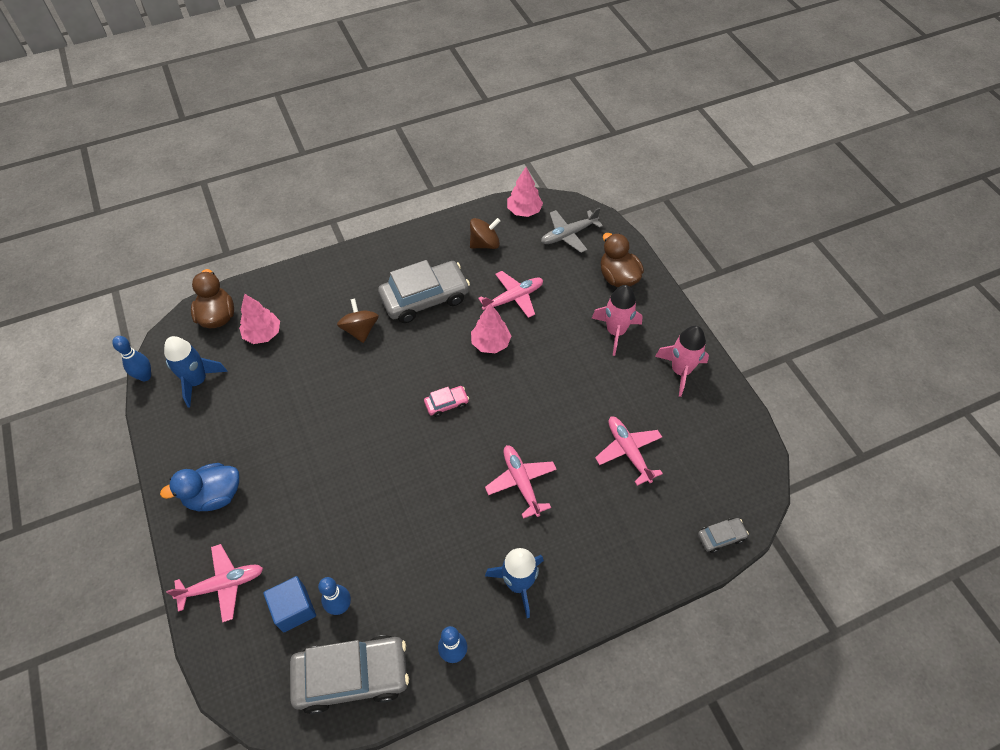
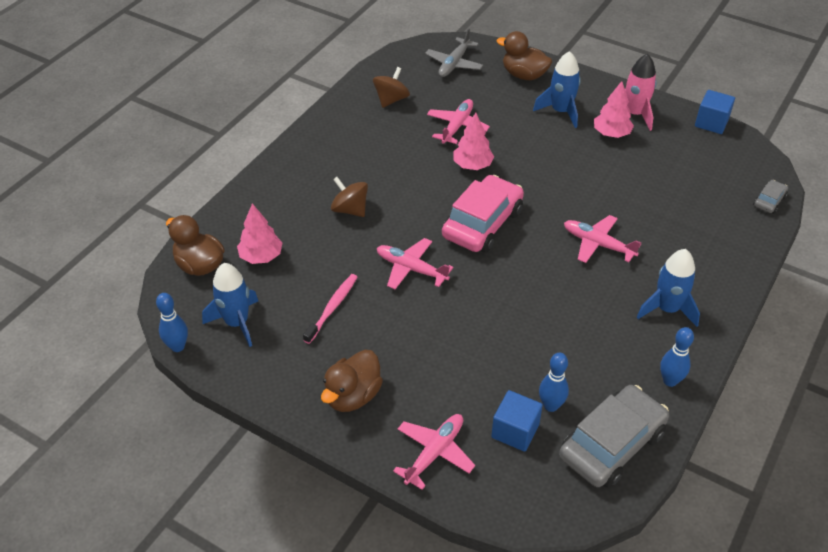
camera: 35 degrees left, 10 degrees down
(214, 496) = (353, 396): blue duck -> brown duck
(269, 410) = (332, 308): none -> pink toothbrush
(425, 298) = (382, 160): grey car -> none
(446, 404) = (482, 223): pink car -> pink car, size x2.20
(524, 211) = (399, 63): pink tree -> pink tree (611, 133)
(615, 332) = (560, 111): pink rocket -> blue rocket
(628, 452) = (653, 183): pink plane -> pink plane (411, 269)
(746, 421) = (711, 123): none -> blue cube

